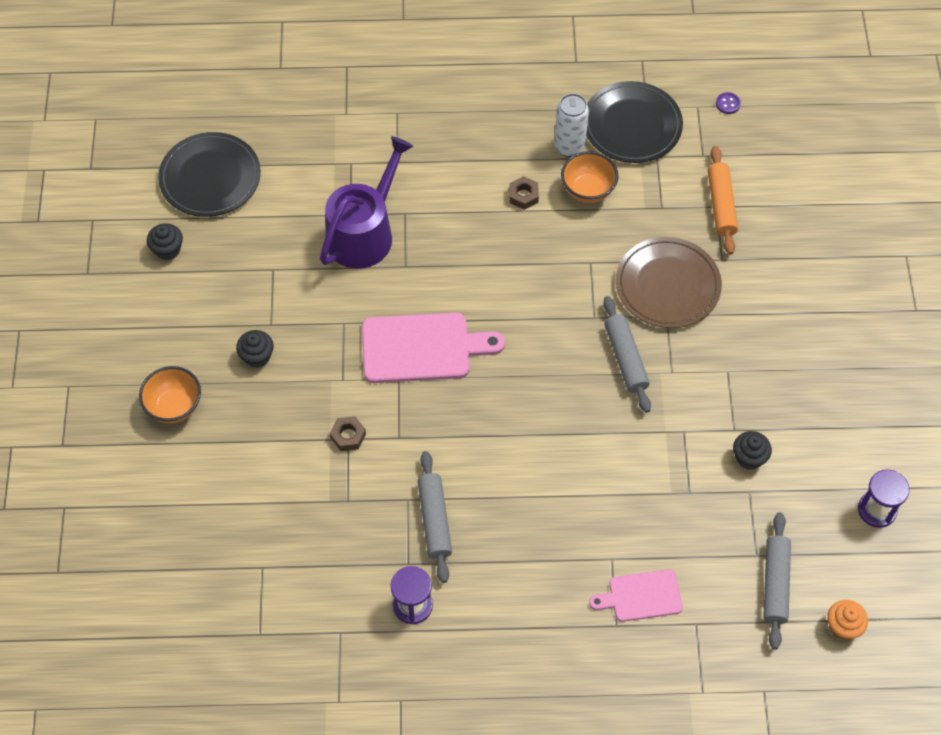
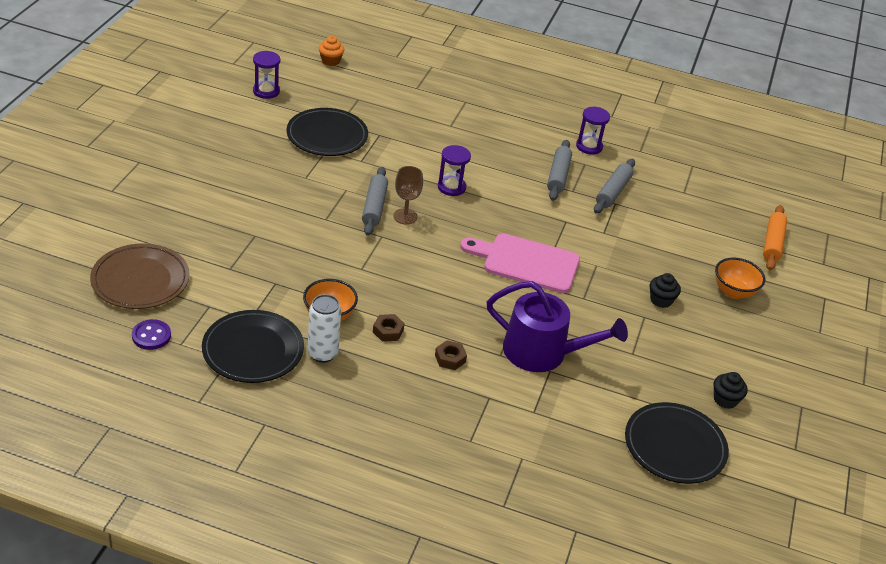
camera: 165 degrees left, 20 degrees down
(348, 436) = (603, 234): brown nut -> brown nut (450, 358)
(364, 232) = (542, 352): purple watering can -> purple watering can turned 120 degrees counterclockwise
(556, 434) = (451, 187): none -> purple hourglass
(584, 359) = (405, 216): none -> brown goblet
(641, 596) = (442, 107): pink cutting board -> none
(667, 285) = (311, 235): brown plate -> brown plate (140, 280)
(721, 205) = (225, 268): orange rolling pin -> orange rolling pin (772, 243)
(728, 104) = (151, 336): purple button -> purple button, size x1.52
(749, 458) = (327, 136): black cupcake -> black plate
(775, 584) = (356, 86): grey rolling pin -> grey rolling pin (613, 192)

